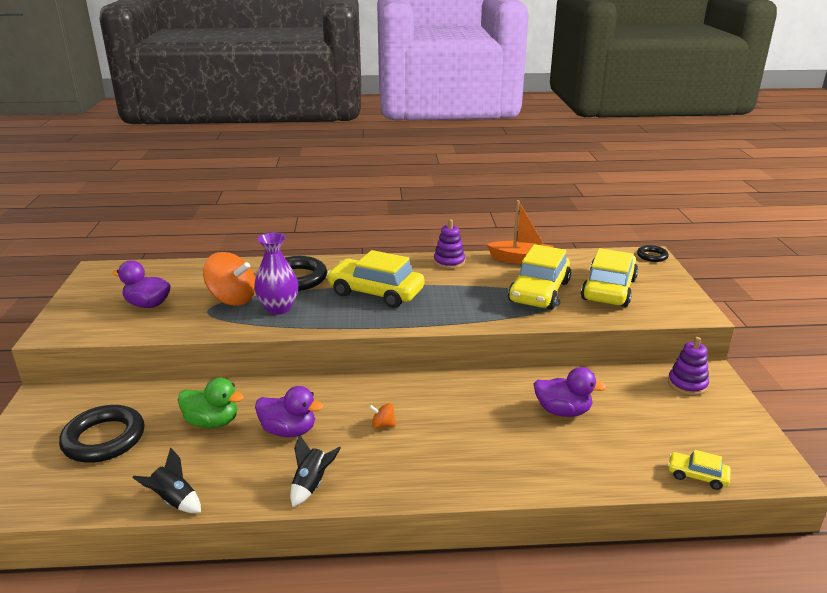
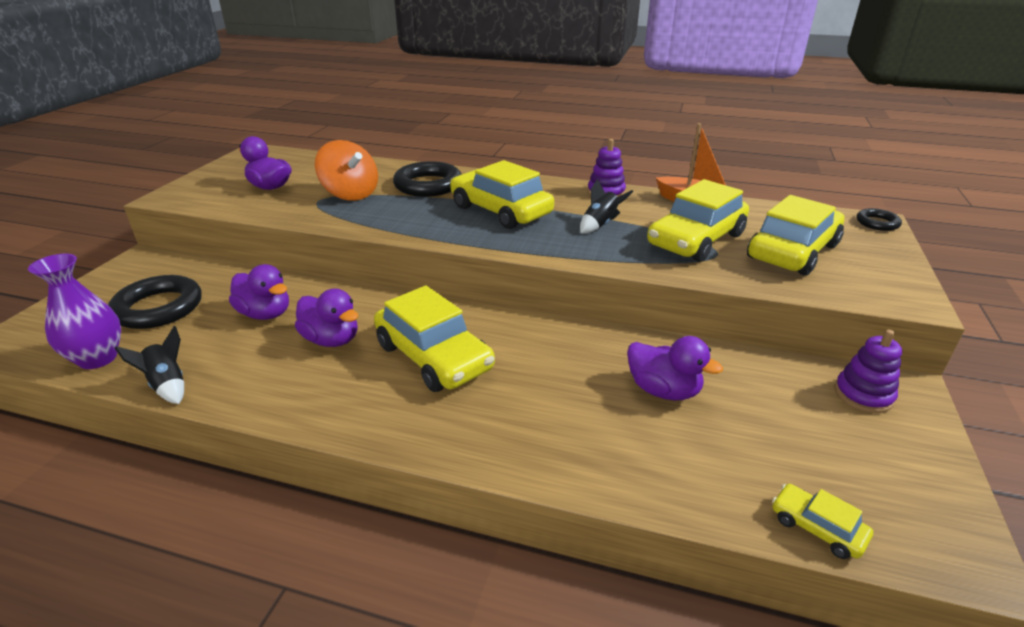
camera: 20 degrees right, 5 degrees up
(212, 422) = (265, 314): green duck -> purple duck
(278, 308) = (387, 210): purple vase -> purple vase (98, 358)
(312, 485) = (311, 404): black rocket -> black rocket (600, 225)
(383, 425) = (434, 357): orange spinning top -> yellow car

